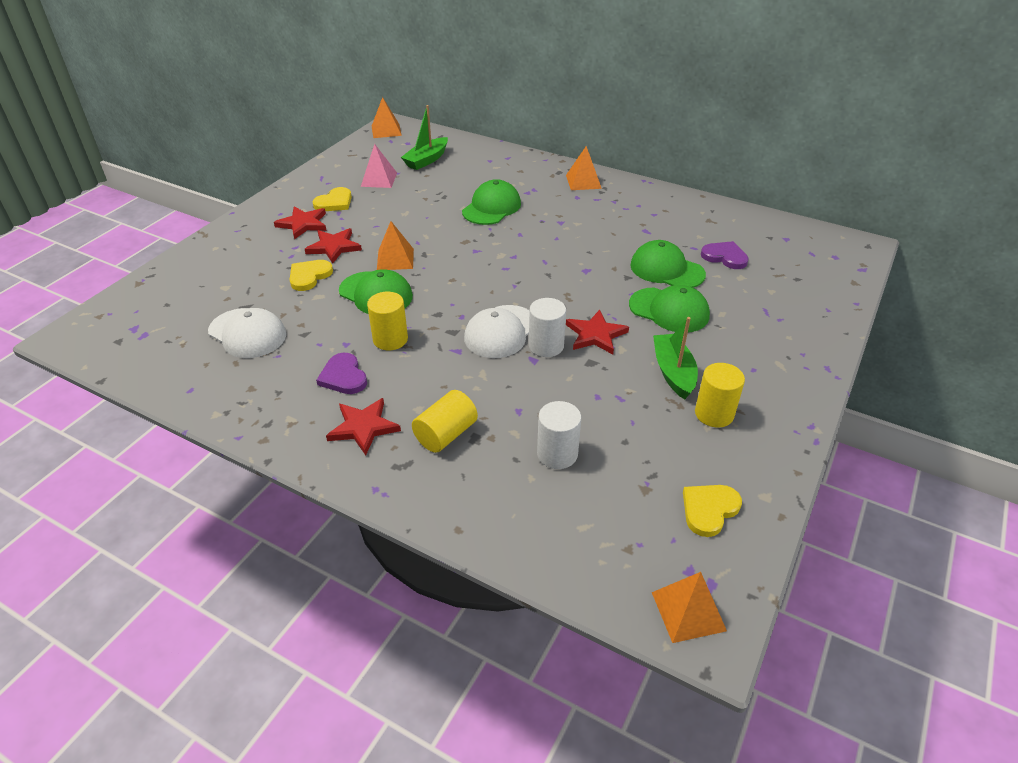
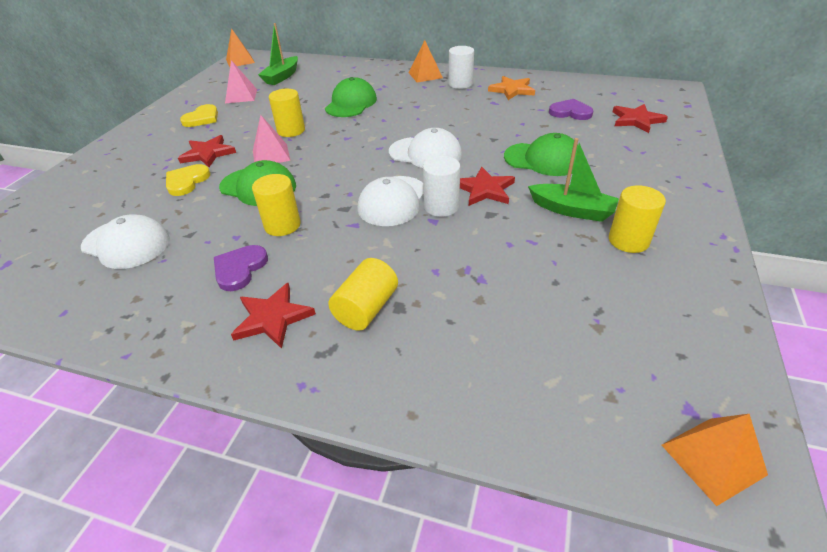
camera: 10 degrees left, 0 degrees up
(303, 224) = (174, 139): red star -> red star (636, 120)
(343, 376) = (240, 269): purple heart -> purple heart turned 60 degrees clockwise
(395, 259) = (271, 155): orange pyramid -> pink pyramid
(421, 232) = (291, 130): none -> yellow cylinder
(550, 283) = (425, 153): none -> white cap
(557, 454) = (492, 307): white cylinder -> white cylinder (460, 84)
(666, 270) = (525, 128): green cap -> none
(672, 217) = (512, 90): none -> orange star
(673, 372) = (572, 210): green boat -> green boat turned 135 degrees clockwise
(709, 510) = (673, 336): yellow heart -> none

